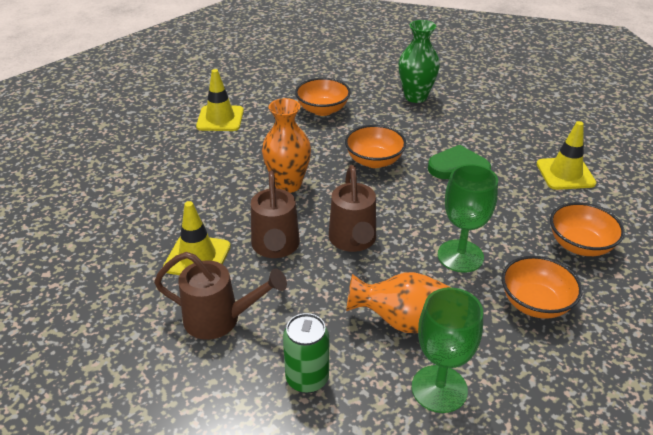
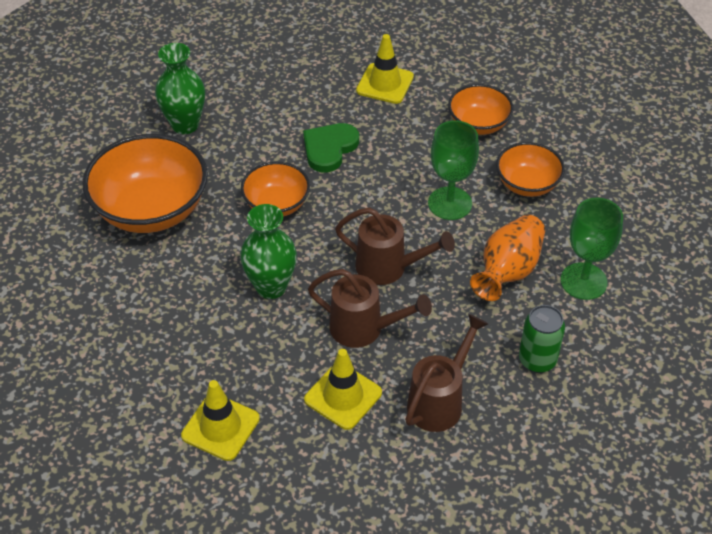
camera: 65 degrees left, 10 degrees up
(220, 119) = (99, 307): yellow traffic cone -> yellow traffic cone (220, 427)
(288, 184) = (271, 287): orange vase -> green vase
(322, 110) = (151, 209): orange bowl -> orange bowl, size x1.76

